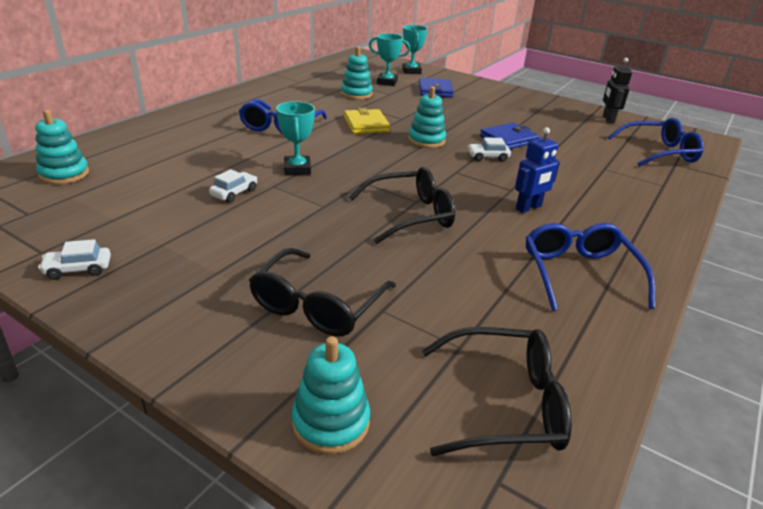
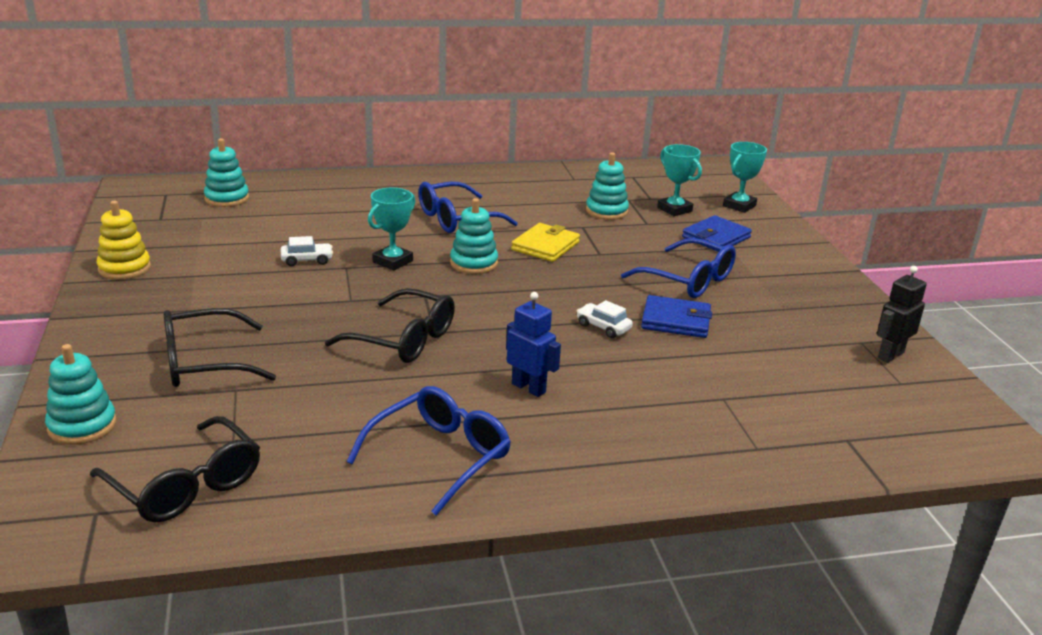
camera: 45 degrees right, 5 degrees down
(78, 269) = (124, 268): white car -> yellow stacking toy
(426, 140) = (574, 285): turquoise stacking toy -> turquoise stacking toy (474, 263)
(528, 208) = (529, 388): blue robot -> blue robot turned 150 degrees counterclockwise
(659, 153) = (858, 419): blue glasses -> blue glasses (688, 280)

